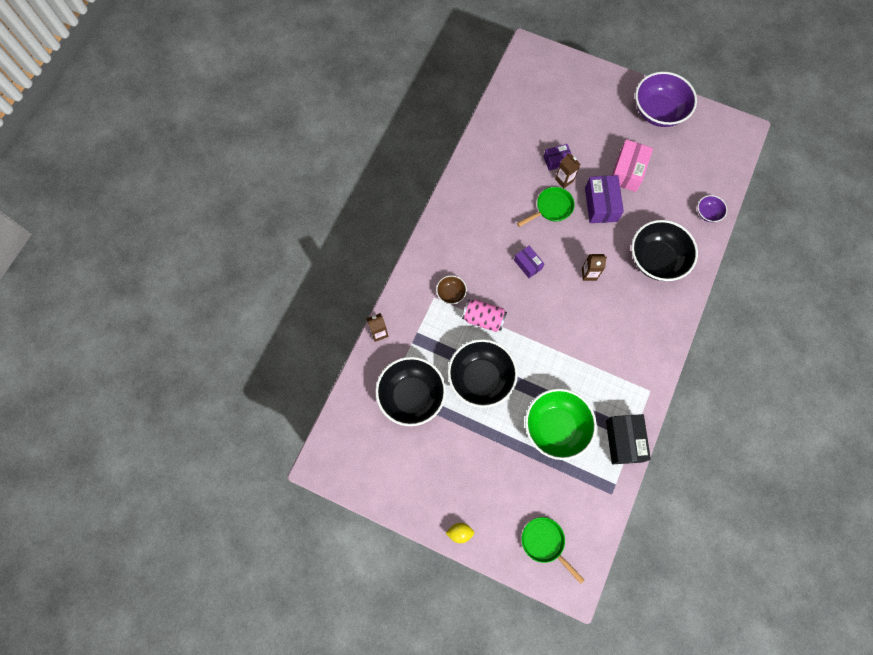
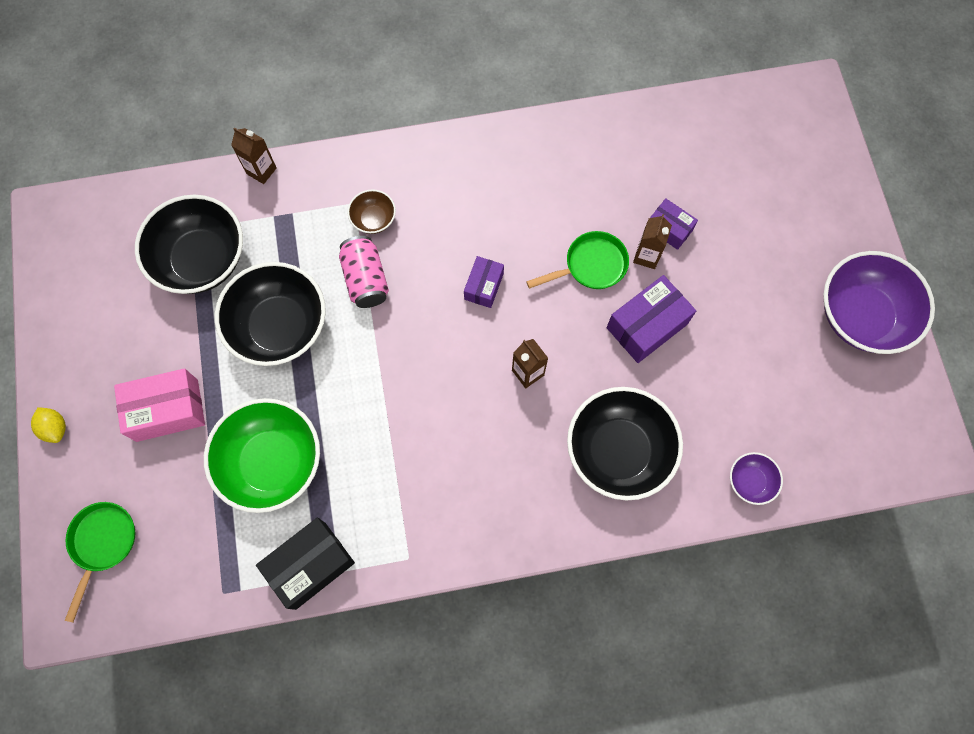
camera: 55 degrees right, 0 degrees up
(551, 208) = (591, 265): green pan -> green pan turned 45 degrees counterclockwise
(627, 171) = (728, 330): pink box -> pink box (167, 410)

